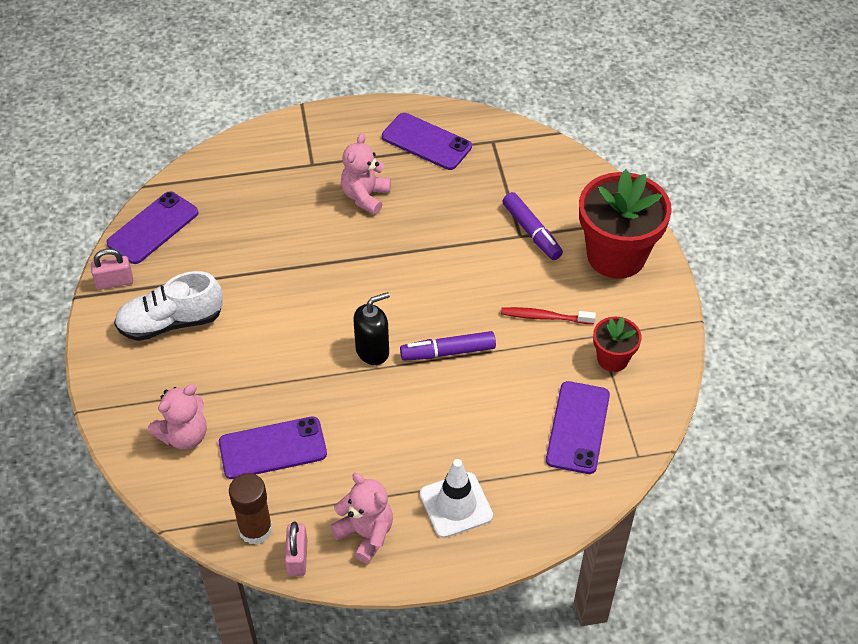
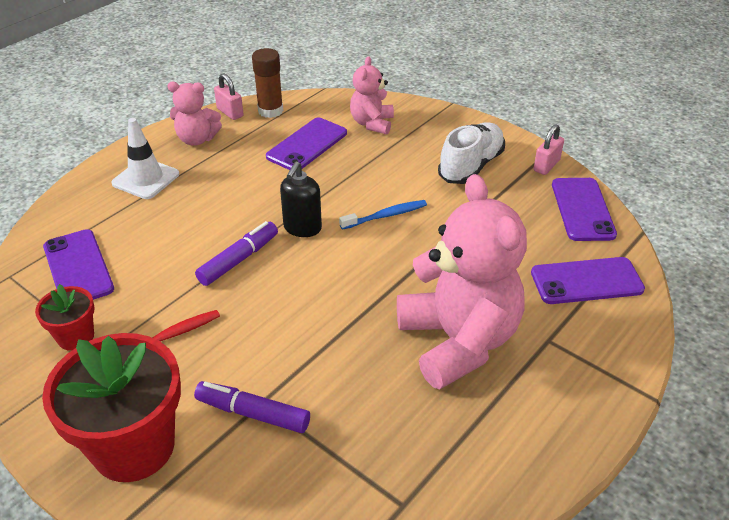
camera: 140 degrees right, 10 degrees down
(298, 319) = (385, 216): none -> blue toothbrush
(365, 196) = (458, 341): pink teddy bear -> pink teddy bear, size x1.95
(426, 142) = (474, 446): purple phone -> purple phone (586, 281)

